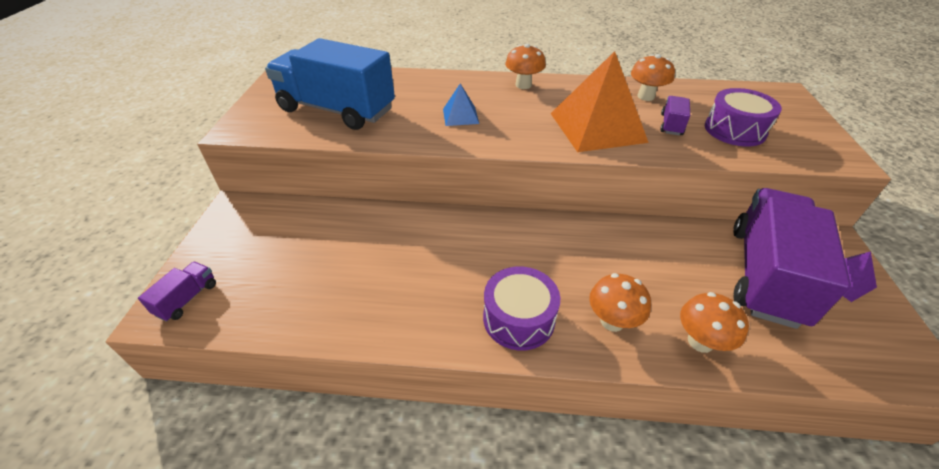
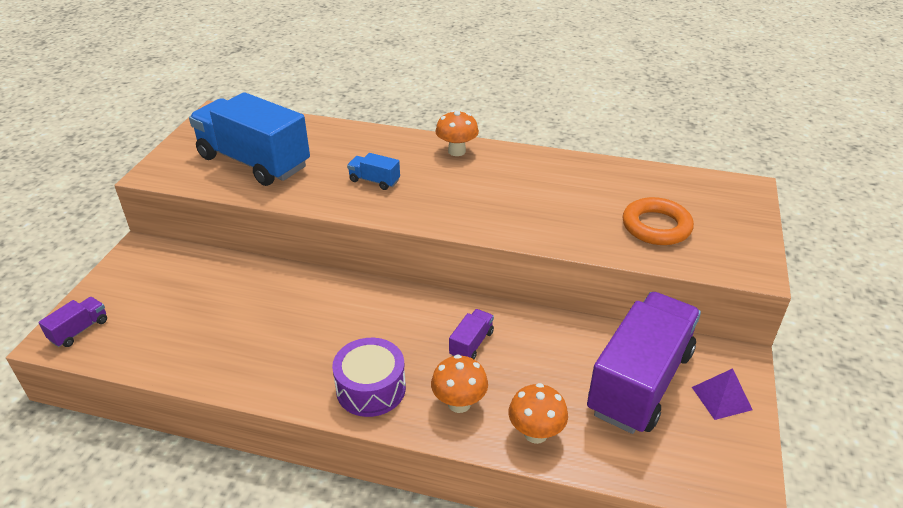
camera: 10 degrees right, 5 degrees down
(460, 116) = (374, 181): blue pyramid -> blue truck
(597, 127) = (509, 208): orange pyramid -> none
(645, 96) = (583, 178): orange mushroom -> none
(671, 125) = (590, 213): purple truck -> purple truck (471, 344)
(734, 130) = (656, 226): purple drum -> orange ring

